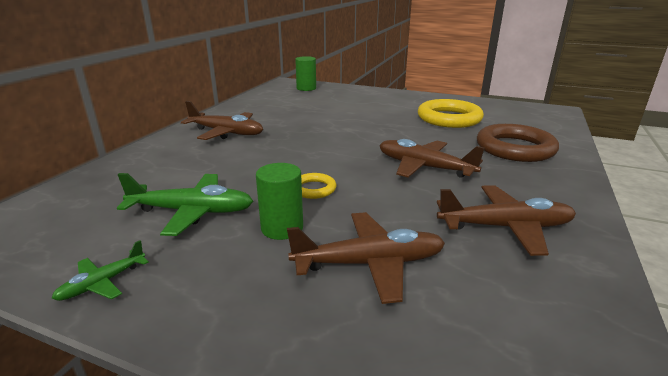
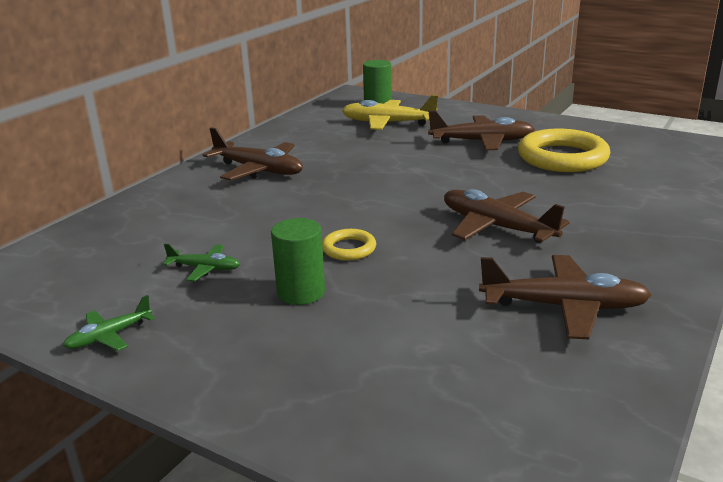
camera: 10 degrees right, 0 degrees up
(192, 212) = (204, 268): green plane -> green plane, size x0.53
(317, 100) = (388, 123): none -> yellow plane
(369, 264) = (387, 336): brown plane -> brown plane (482, 142)
(515, 148) = (633, 206): brown ring -> none

